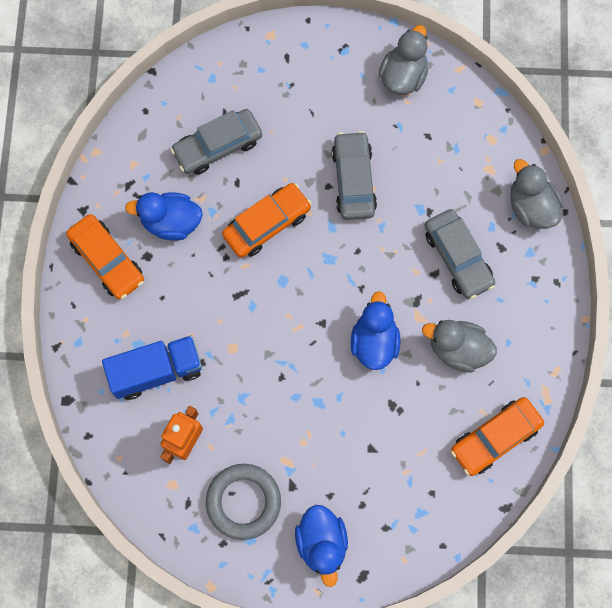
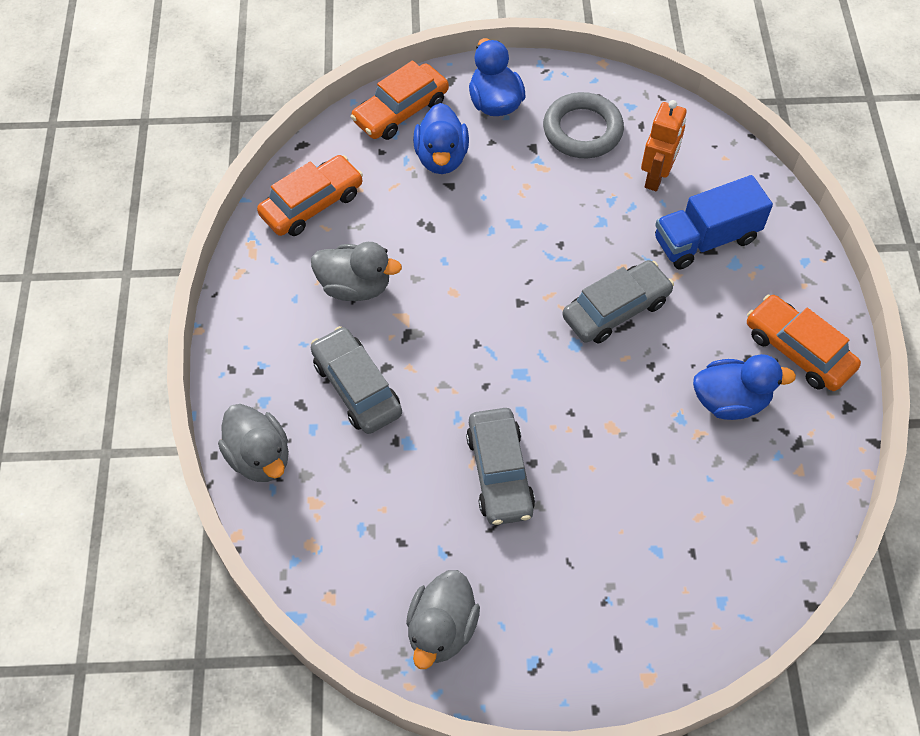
camera: 175 degrees right, 15 degrees down
(218, 146) = (691, 503): grey car -> grey car (616, 309)
(267, 224) = (606, 408): orange car -> orange car (401, 111)
(374, 341) = (455, 287): blue duck -> blue duck (441, 157)

